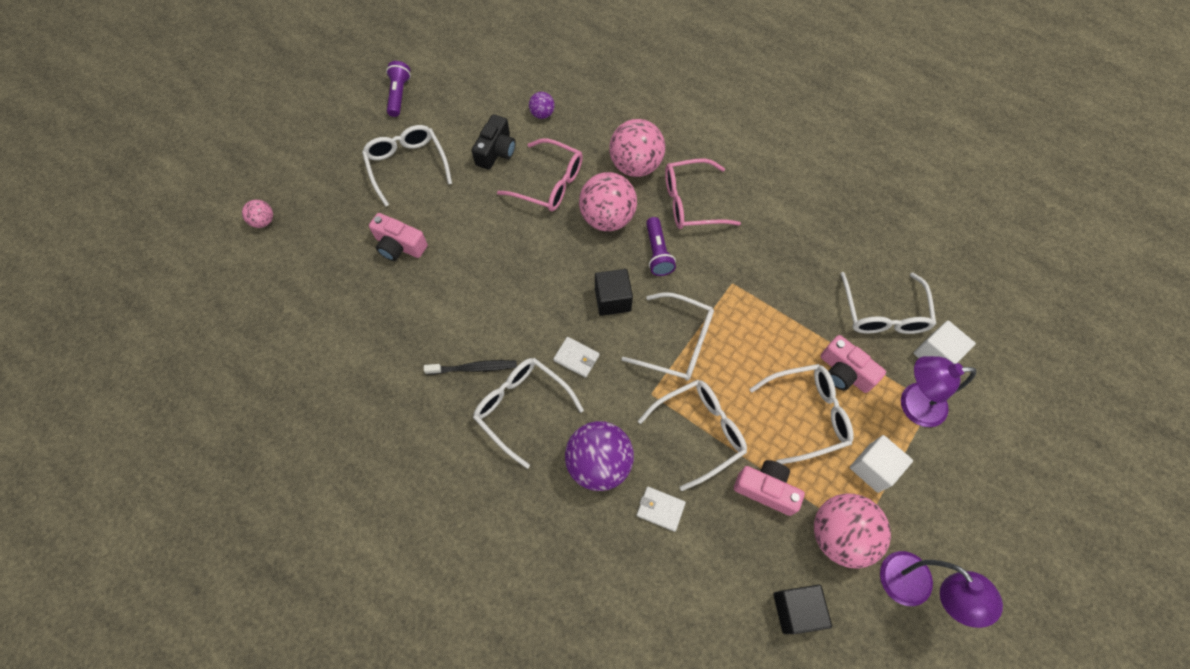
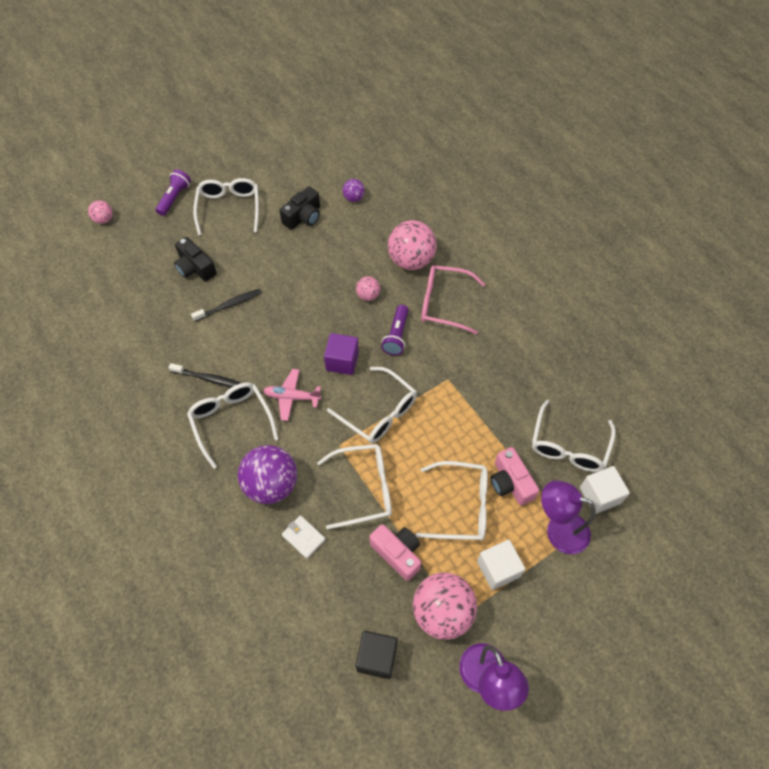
camera: 20 degrees right, 5 degrees down
(399, 95) = (247, 152): purple flashlight -> purple flashlight (174, 198)
(399, 246) = (195, 268): pink camera -> black camera
(458, 276) = (229, 305): none -> black toothbrush
(548, 183) = (333, 254): pink glasses -> none
(576, 358) = (292, 397): white wallet -> pink plane
(607, 218) = (368, 295): pink ball -> pink ball, size x0.49
(612, 300) = (342, 361): black cube -> purple cube

